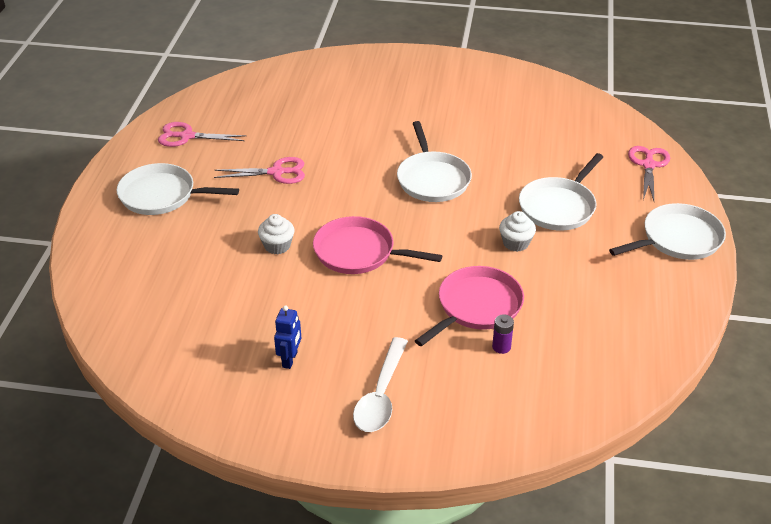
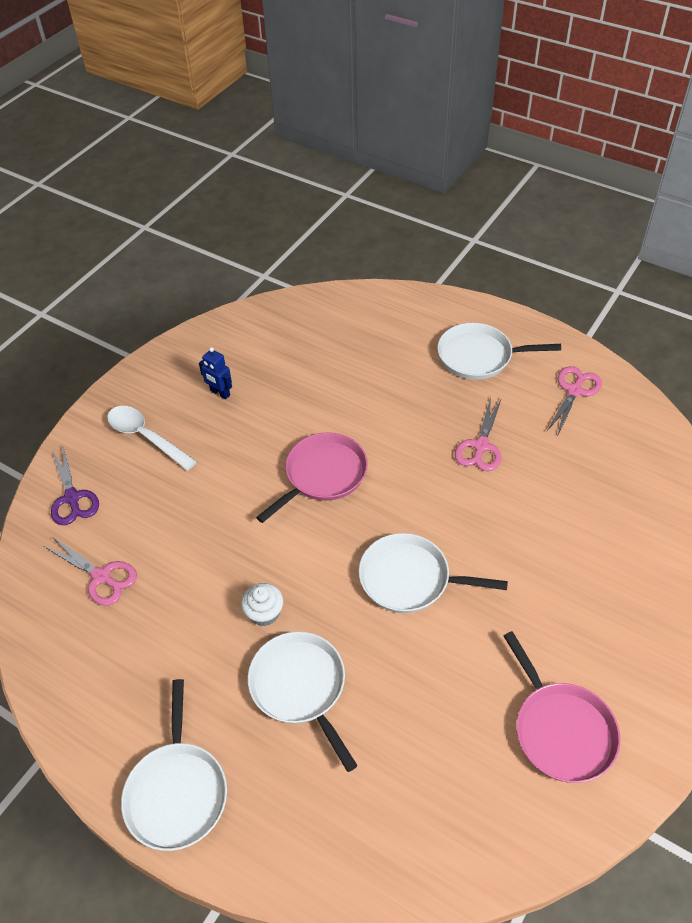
camera: 115 degrees right, 10 degrees up
(161, 195) = (479, 356): white pan -> white pan turned 120 degrees counterclockwise
(277, 246) = (364, 419): white cupcake -> none
(476, 306) = (197, 540): pink pan -> pink pan (561, 730)
(491, 419) = (72, 498): none -> purple scissors
(501, 347) = (138, 538): purple battery -> none
(648, 165) = (328, 849): pink scissors -> pink scissors (101, 577)

